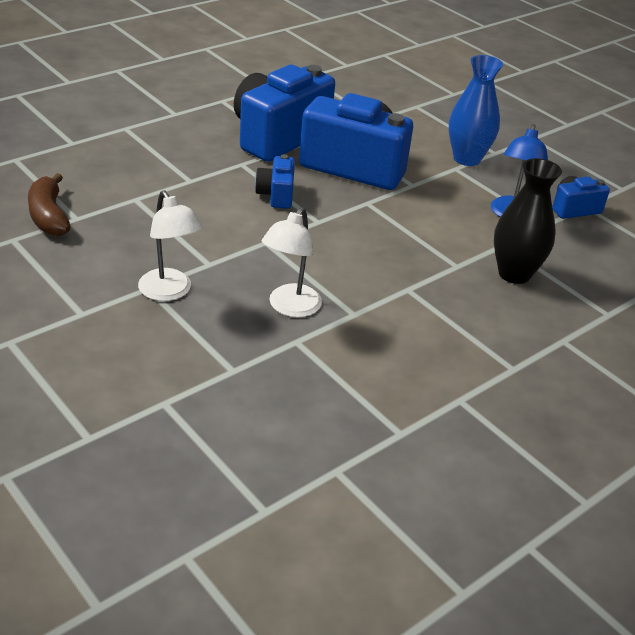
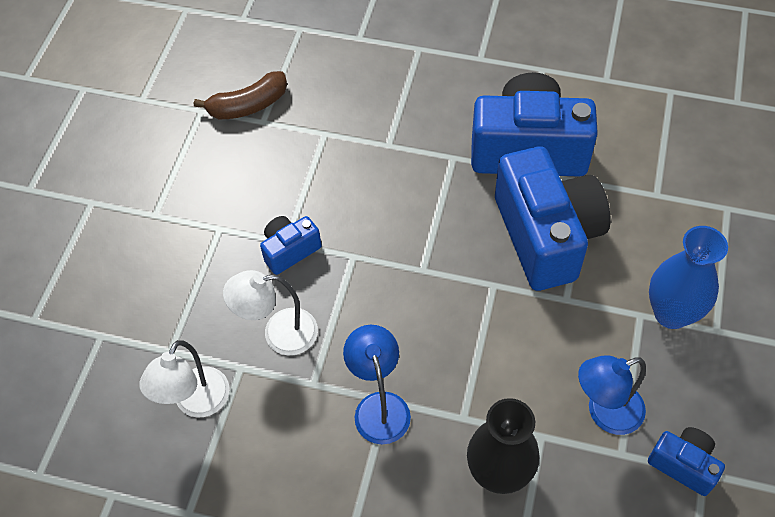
camera: 60 degrees right, 20 degrees up
(49, 216) = (248, 105): brown banana -> brown banana turned 150 degrees counterclockwise
(169, 292) = (226, 245): white lamp -> white lamp (196, 403)
(276, 195) = (431, 214): blue camera -> blue camera (290, 250)
(408, 294) = (379, 406): none -> blue lamp

